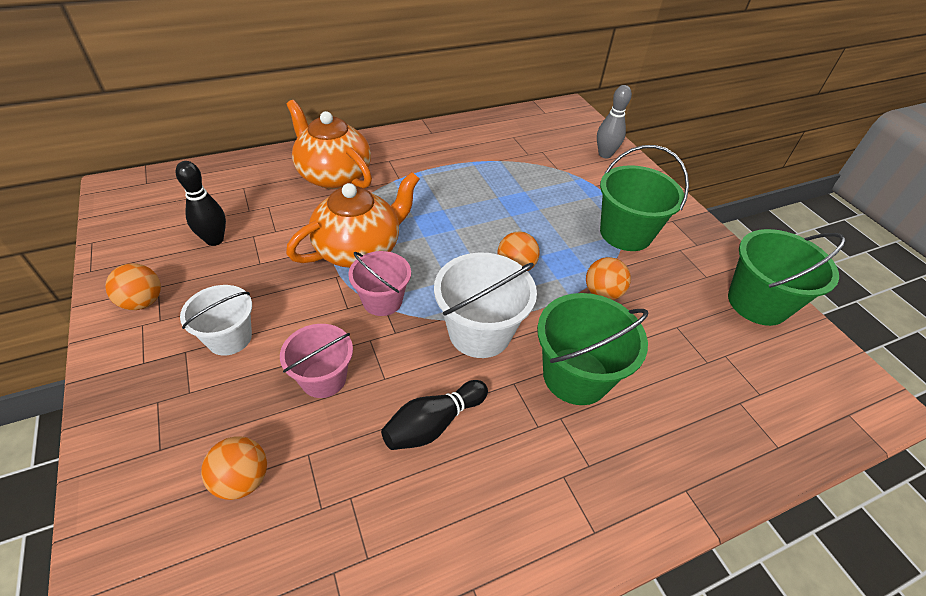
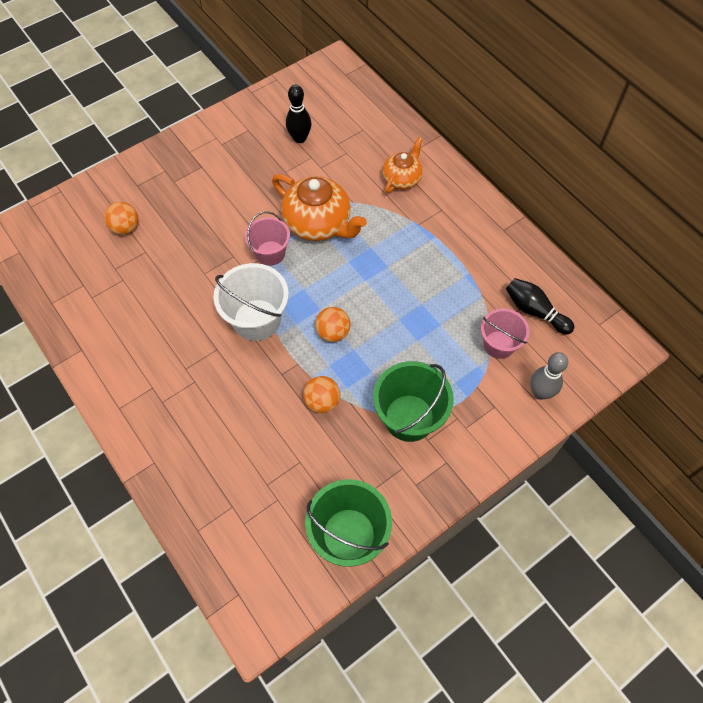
camera: 80 degrees right, 15 degrees up
(143, 302) = (233, 129): orange ball -> none
(229, 338) = (216, 183): white bucket -> none
(323, 378) = (197, 241): pink bucket -> pink bucket (499, 344)
(333, 175) = (402, 178): orange teapot -> orange teapot, size x0.60
(433, 424) = (176, 308): black bowling pin -> black bowling pin (534, 311)
(575, 376) = (231, 388): green bucket -> none

